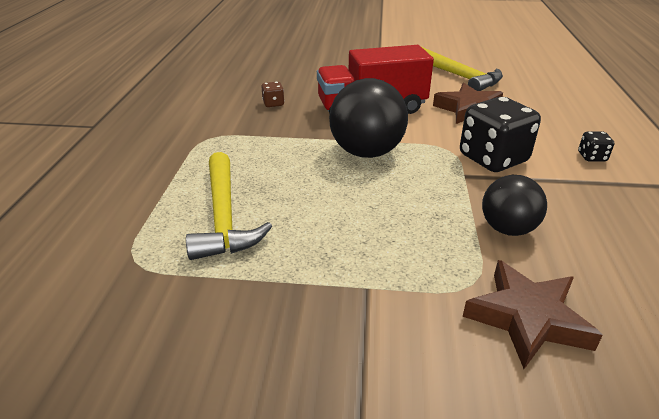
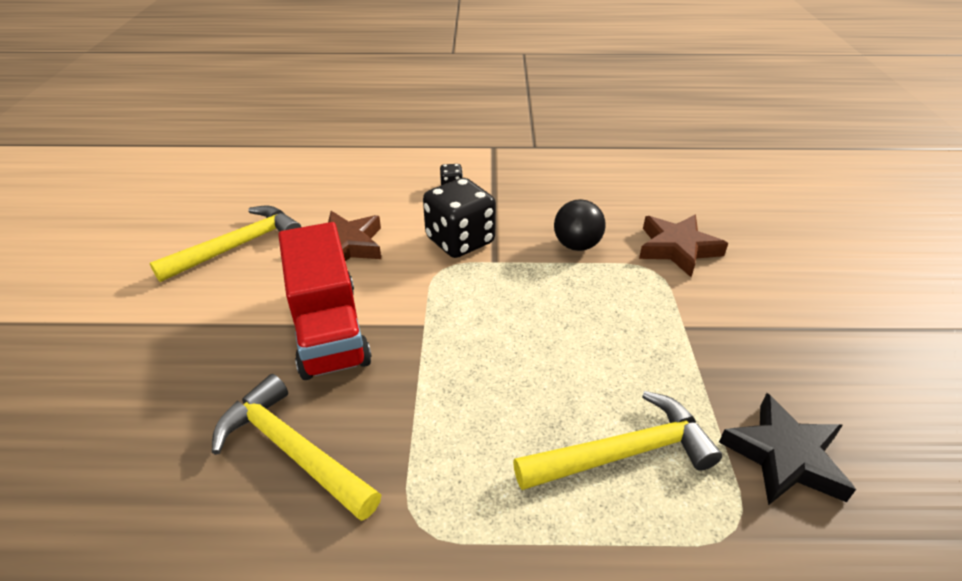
camera: 95 degrees left, 5 degrees up
(179, 314) = (784, 456): none -> black star
(273, 103) = (292, 450): brown dice -> yellow hammer
(366, 152) = (454, 332): black ball -> none

